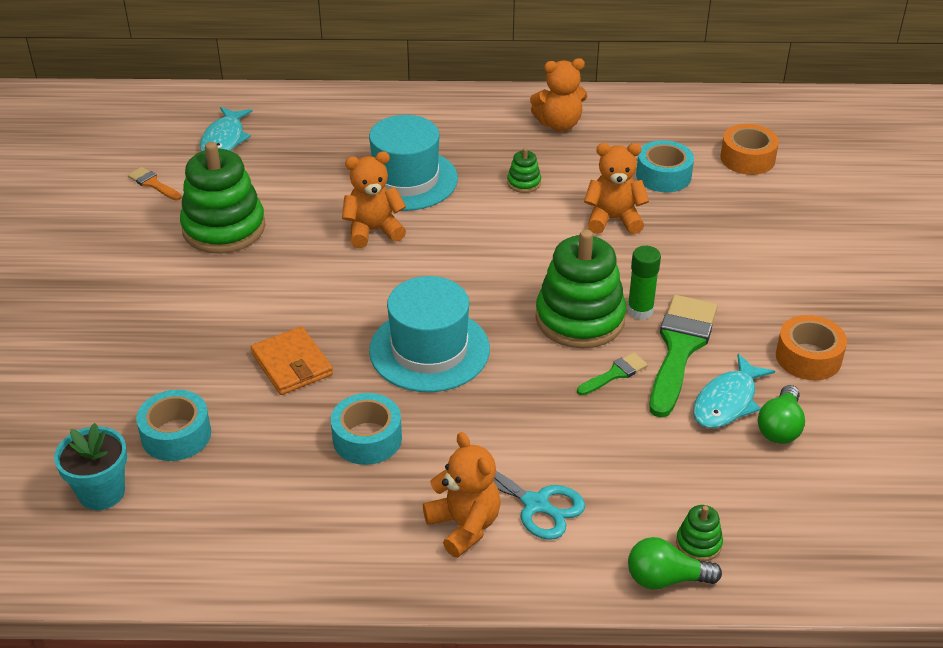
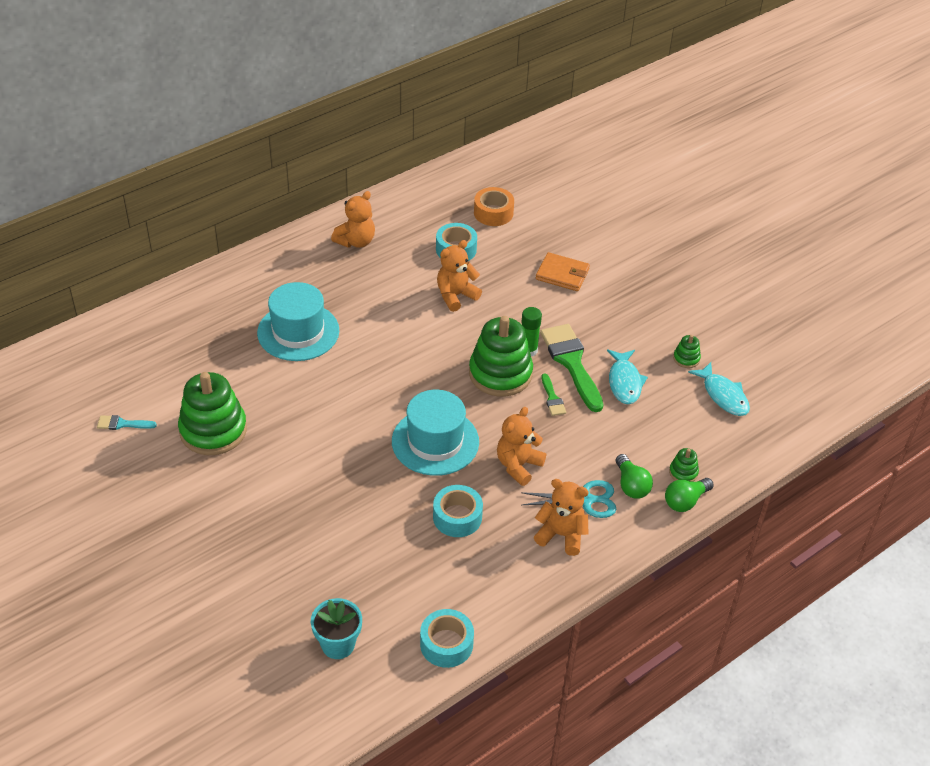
camera: 40 degrees left, 5 degrees up
(153, 184) = (122, 424): orange brush -> turquoise brush
(176, 435) = (342, 583): turquoise tape -> turquoise tape (446, 644)
(224, 140) = (136, 364): turquoise fish -> turquoise fish (723, 395)
(292, 364) = (363, 497): orange wallet -> orange wallet (562, 274)
(373, 230) = (316, 380): orange teddy bear -> orange teddy bear (518, 465)
(524, 183) = (376, 296): green stacking toy -> green stacking toy (686, 358)
(615, 374) = (552, 398): green brush -> green brush turned 150 degrees clockwise
(780, 427) = (663, 382): green light bulb -> green light bulb (631, 485)
(808, 357) = (640, 332): orange tape -> none

